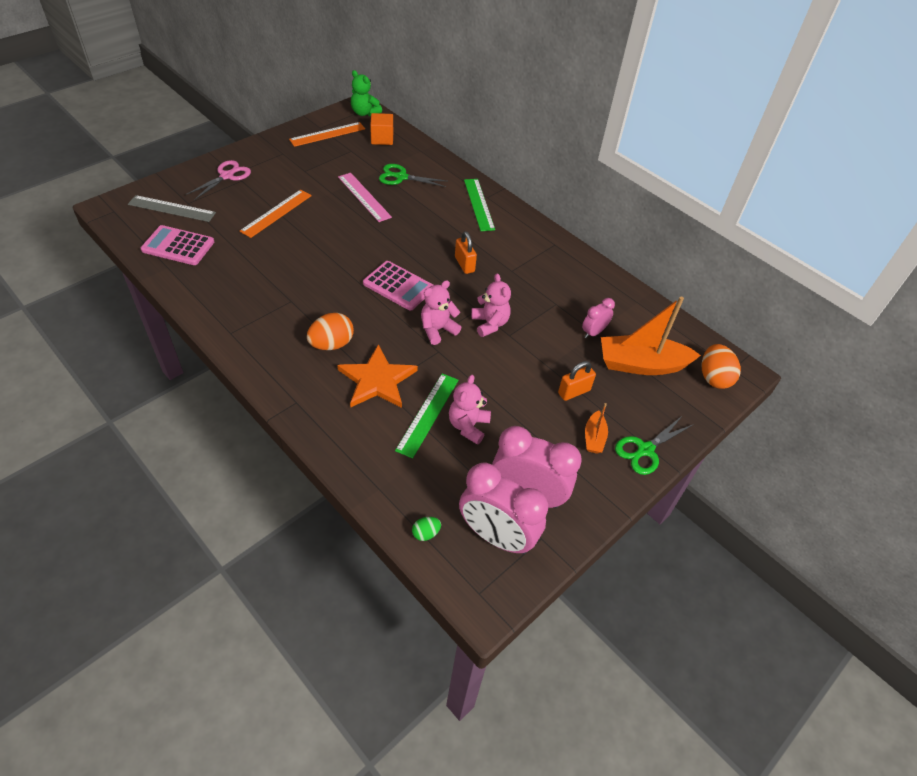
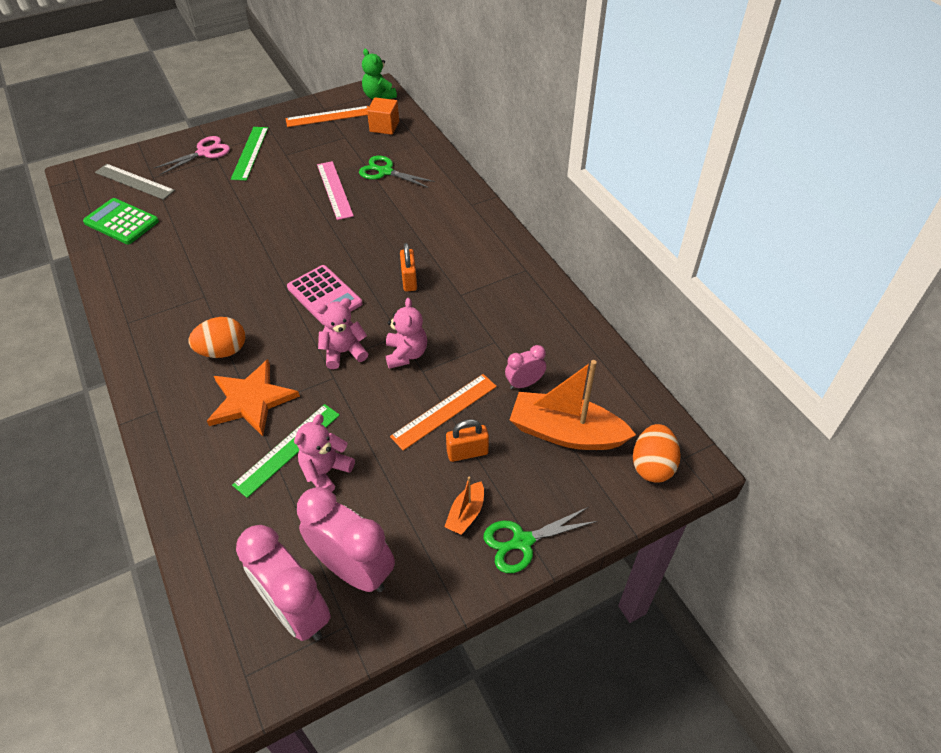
camera: 20 degrees right, 0 degrees up
(178, 246) = (121, 222): pink calculator -> green calculator
(276, 213) = (235, 198): orange ruler -> orange ruler (444, 411)
(426, 533) = (220, 590): green egg -> none
(479, 204) = (458, 212): green ruler -> green ruler (250, 153)

